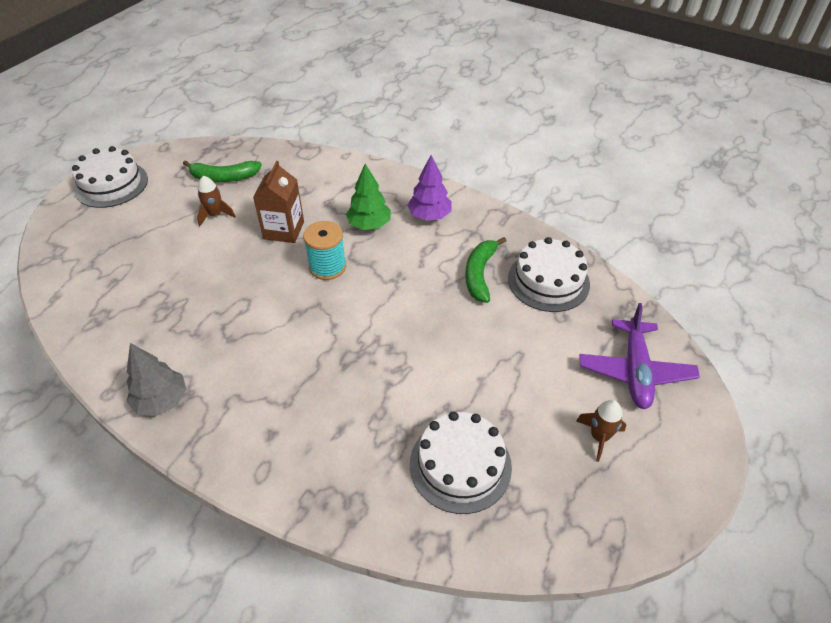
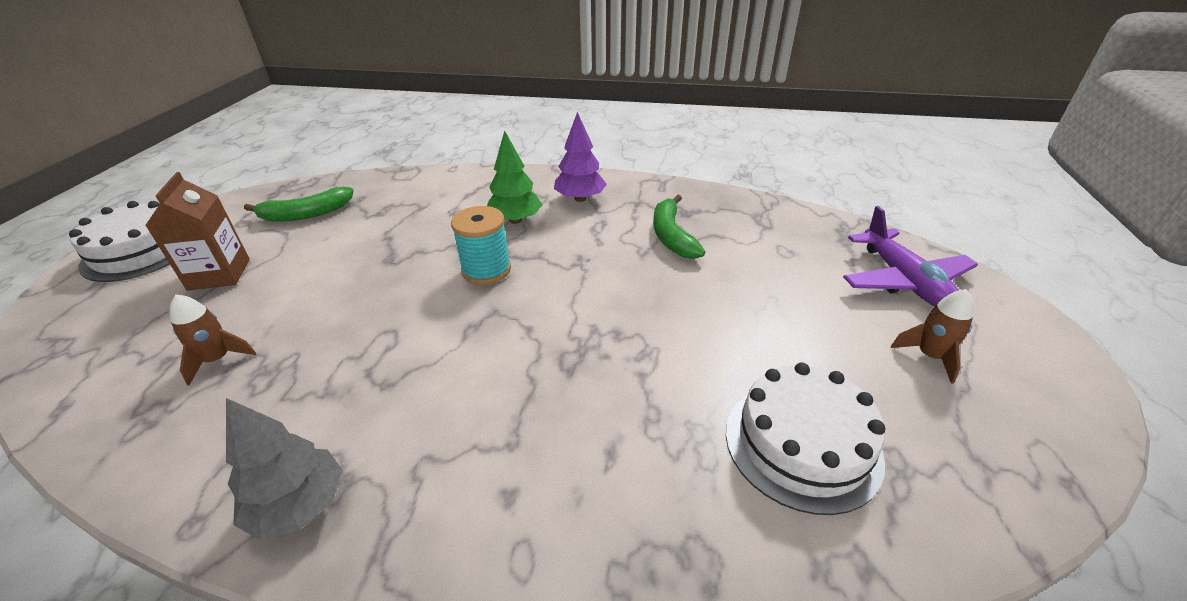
camera: 20 degrees left, 10 degrees down
(215, 215) = (308, 252): brown rocket -> brown rocket (218, 359)
(284, 230) = (410, 247): brown carton -> brown carton (219, 274)
(548, 281) = (748, 225): white cake -> none

